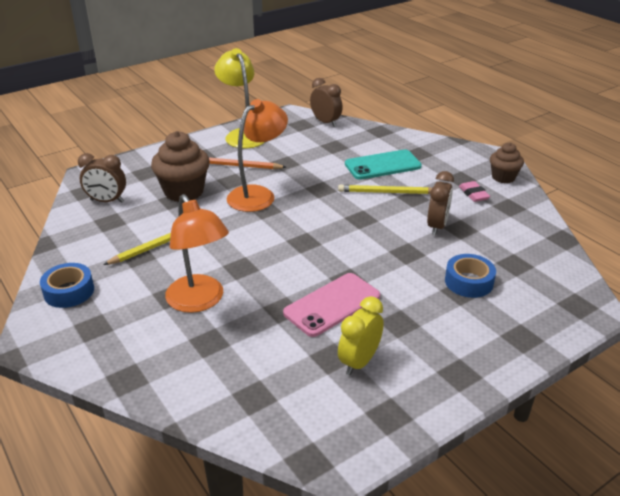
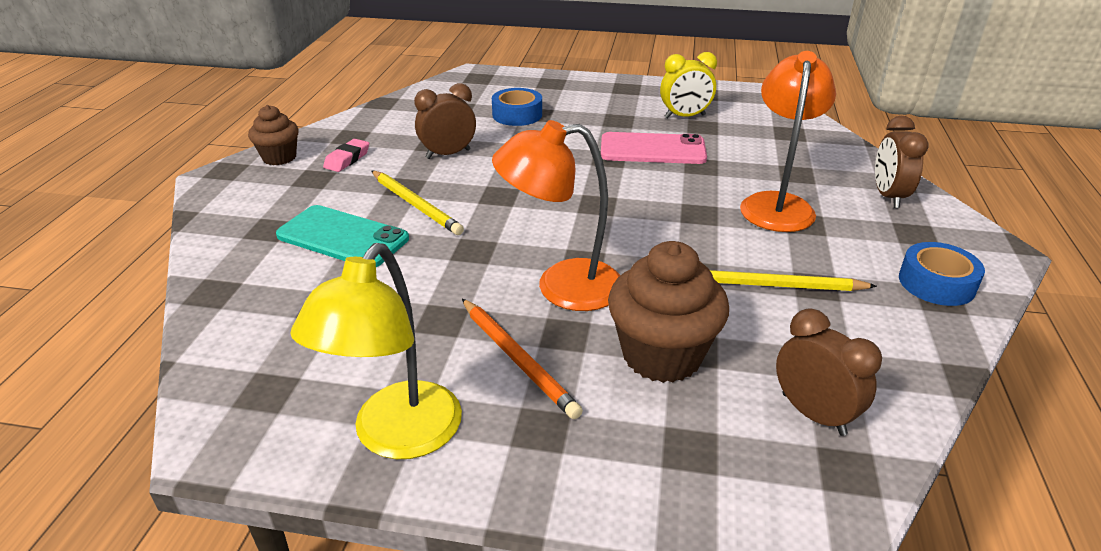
camera: 135 degrees left, 0 degrees up
(325, 122) = (226, 366): brown clock -> brown clock (888, 196)

